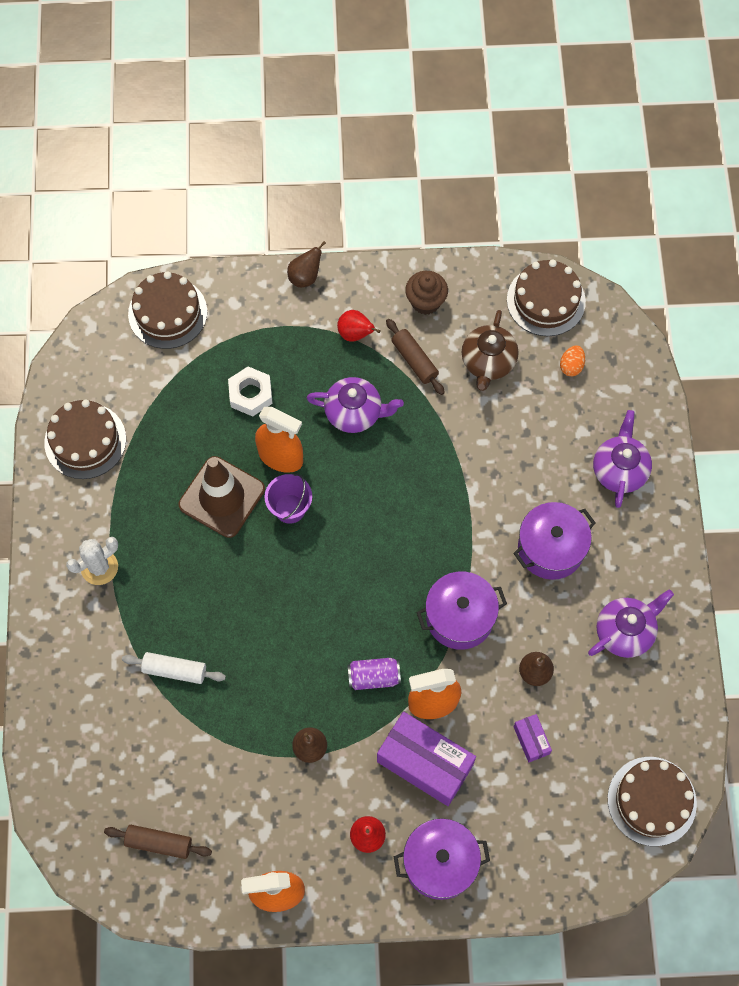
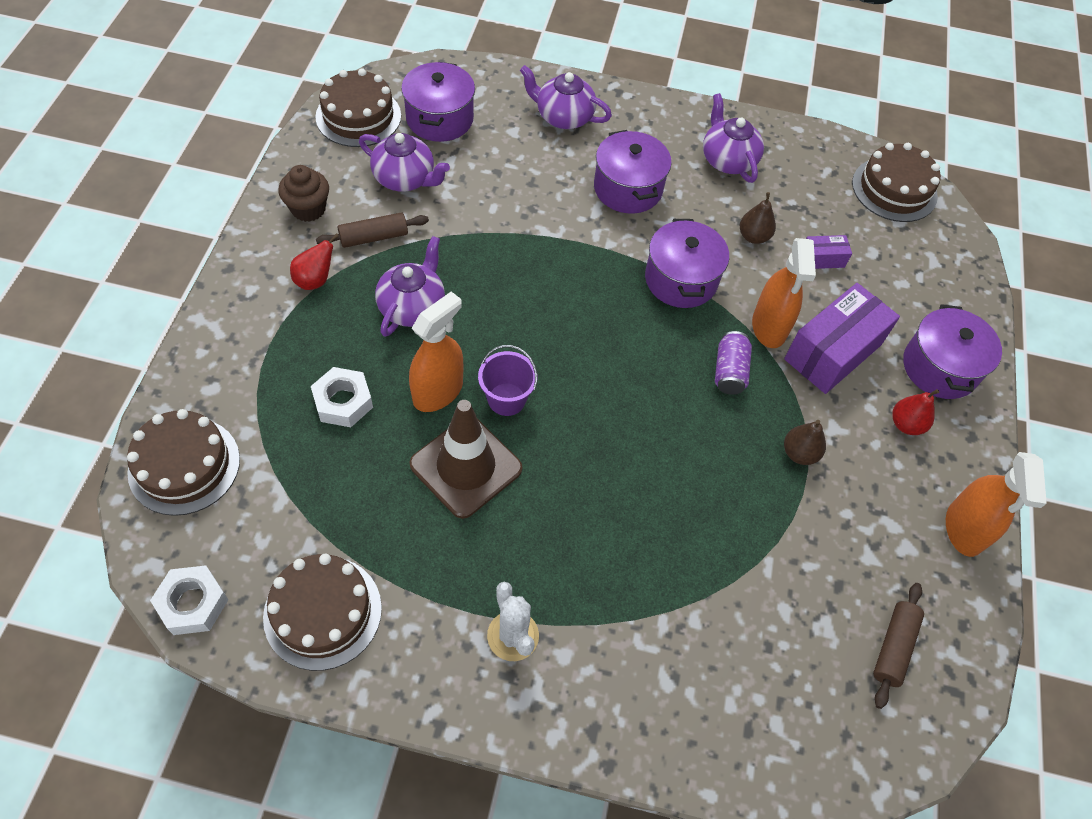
camera: 80 degrees left, 10 degrees down
(71, 360) = (192, 603): none -> white nut
(174, 670) = (676, 575): white rolling pin -> none
(305, 277) = (216, 308): brown pear -> none
(488, 362) = (405, 178): brown teapot -> purple teapot
(571, 366) = (439, 119): orange egg -> purple pot

